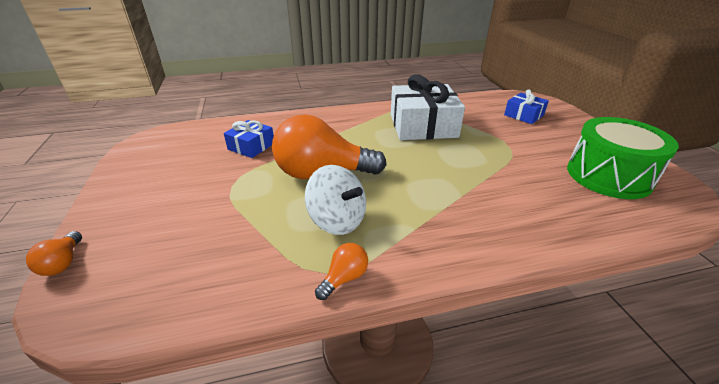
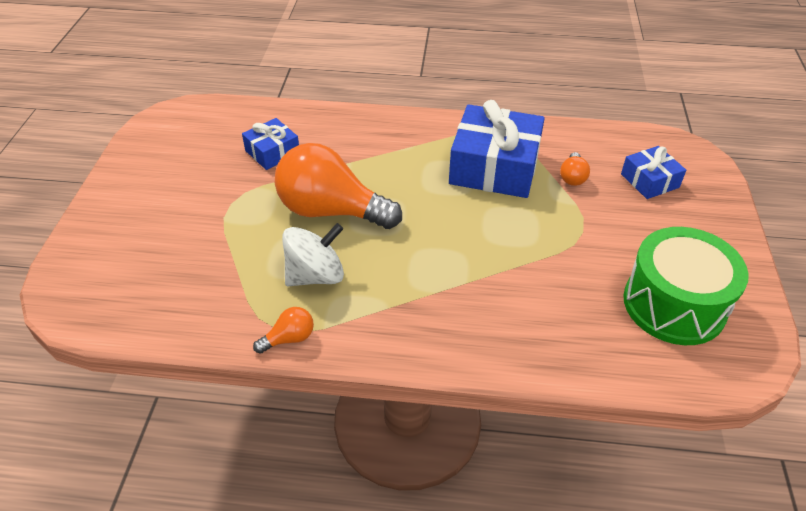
camera: 20 degrees right, 10 degrees up
(63, 263) = (63, 252): orange light bulb -> orange light bulb (572, 177)
(337, 220) = (315, 275): white spinning top -> white spinning top turned 90 degrees counterclockwise
(423, 126) = (494, 167): white gift -> blue gift

